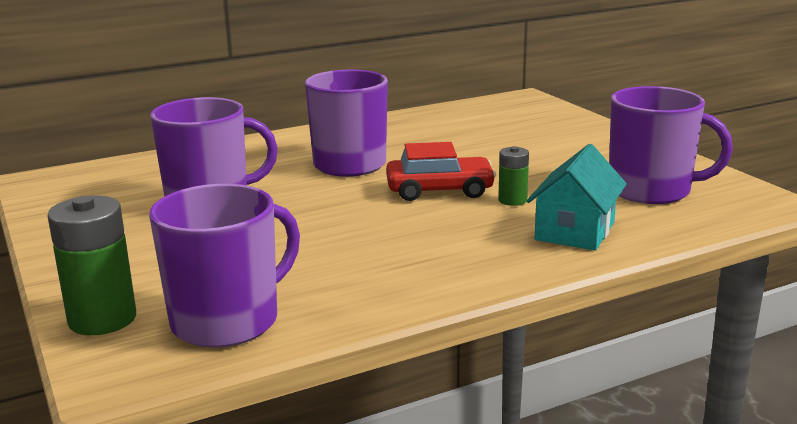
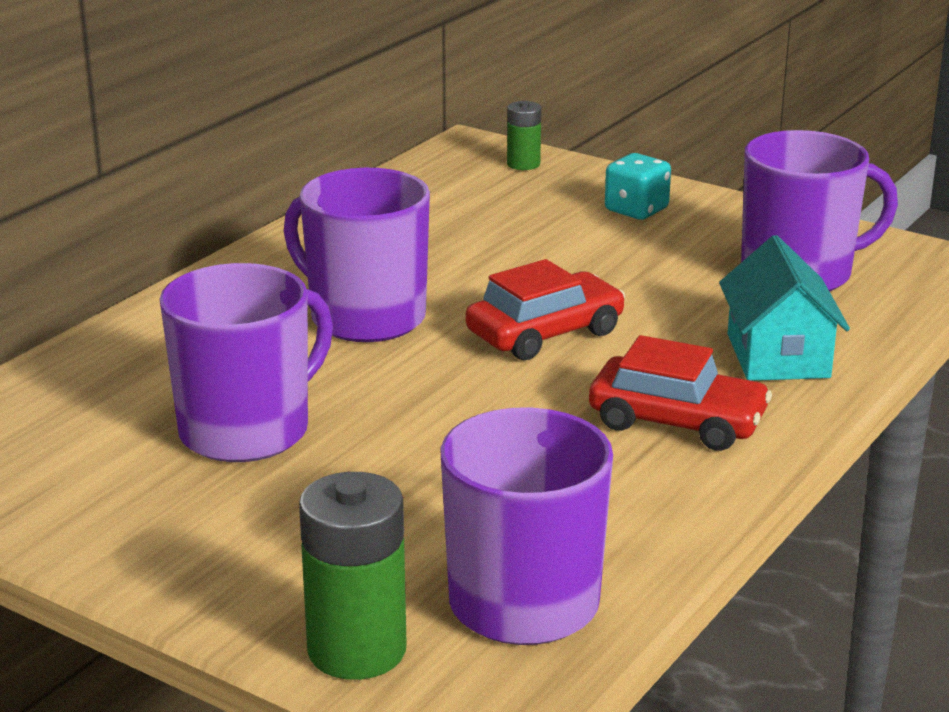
camera: 30 degrees left, 5 degrees up
(457, 251) = (677, 421): none -> red car
(512, 200) = (654, 327): green battery -> green battery (523, 164)
(584, 141) = (636, 210): none -> turquoise dice

